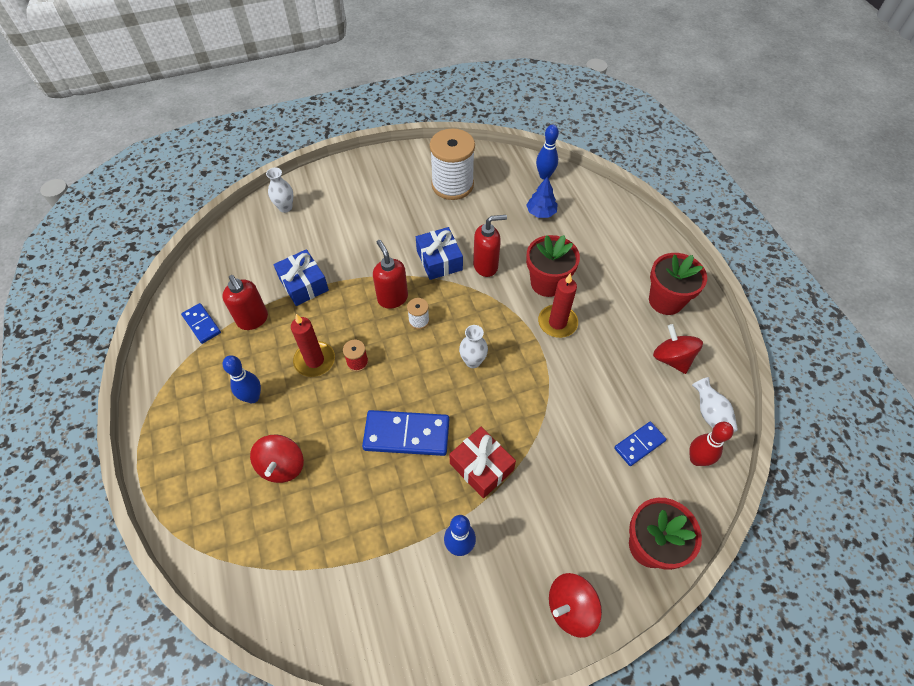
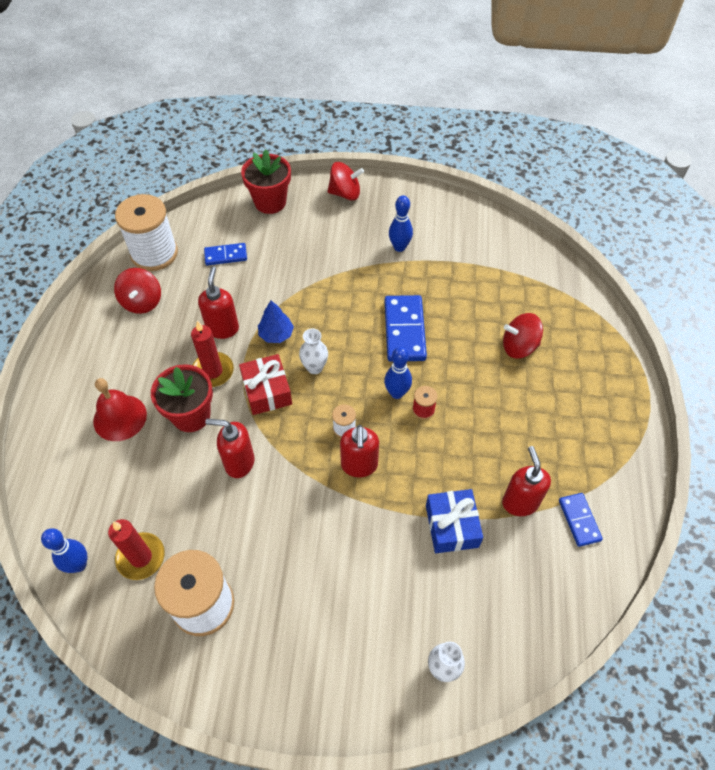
camera: 155 degrees left, 0 degrees up
(252, 397) = (535, 415): blue bowling pin -> blue bowling pin (397, 393)
(282, 466) = (519, 346): red spinning top -> red spinning top turned 120 degrees counterclockwise
(314, 360) = (465, 428): red candle -> red candle (141, 557)
(406, 435) = (404, 330): blue domino -> blue domino turned 60 degrees clockwise
(439, 260) = (285, 492): blue gift -> none
(481, 467) = (356, 286): red gift -> red gift (267, 391)
(541, 212) = (128, 508): blue tree -> blue tree (276, 334)
(579, 364) = (222, 328): none -> red soap dispenser
(599, 261) = (120, 417): none -> red bell
(665, 301) = (97, 351): red flower pot -> none
(696, 459) = (193, 232): red bowling pin -> none
(710, 414) = (154, 253): white vase -> white spool

